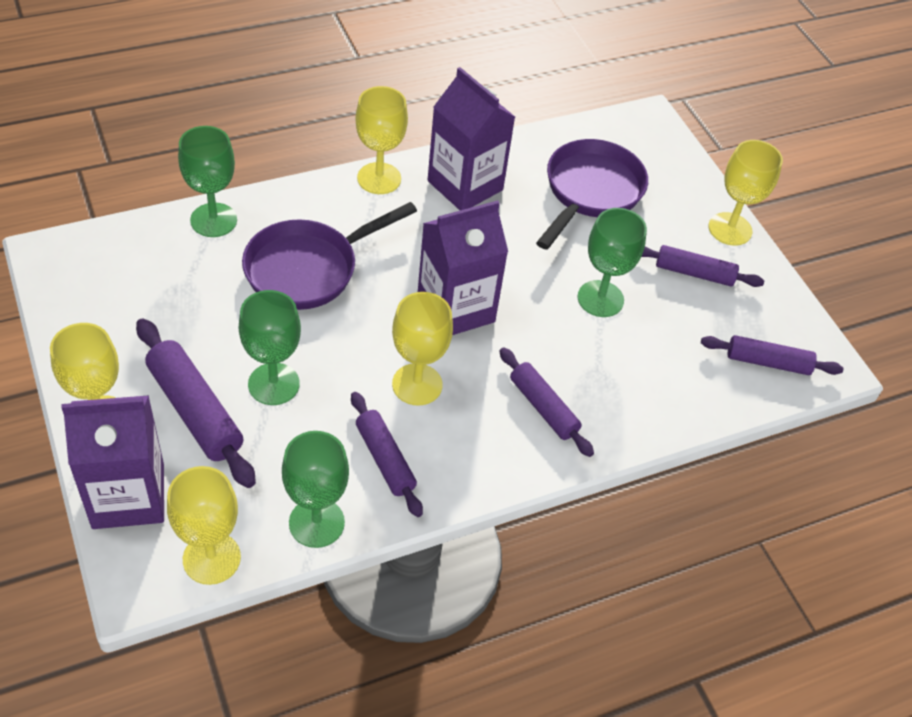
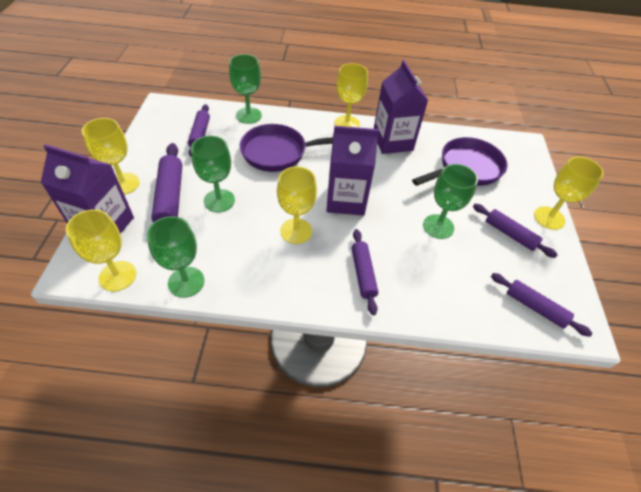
camera: 30 degrees right, 0 degrees up
(385, 459) = (249, 264): purple rolling pin -> purple rolling pin (200, 134)

